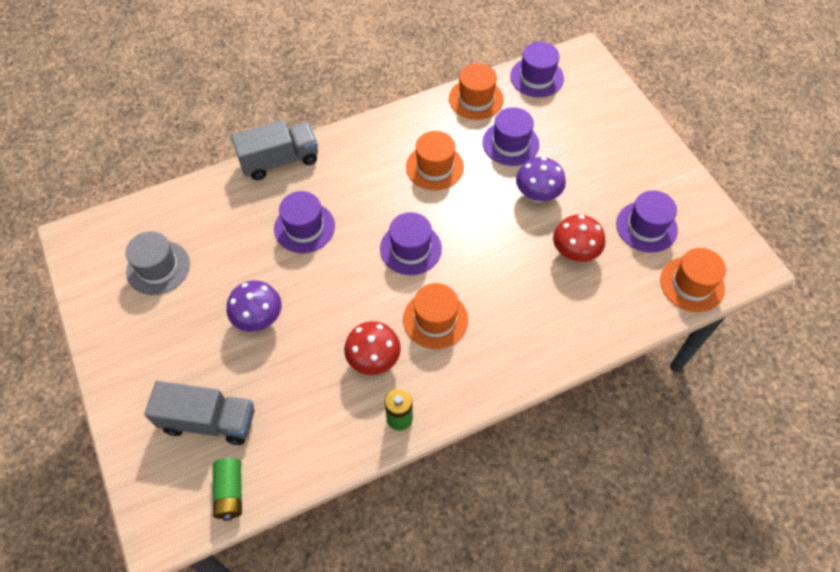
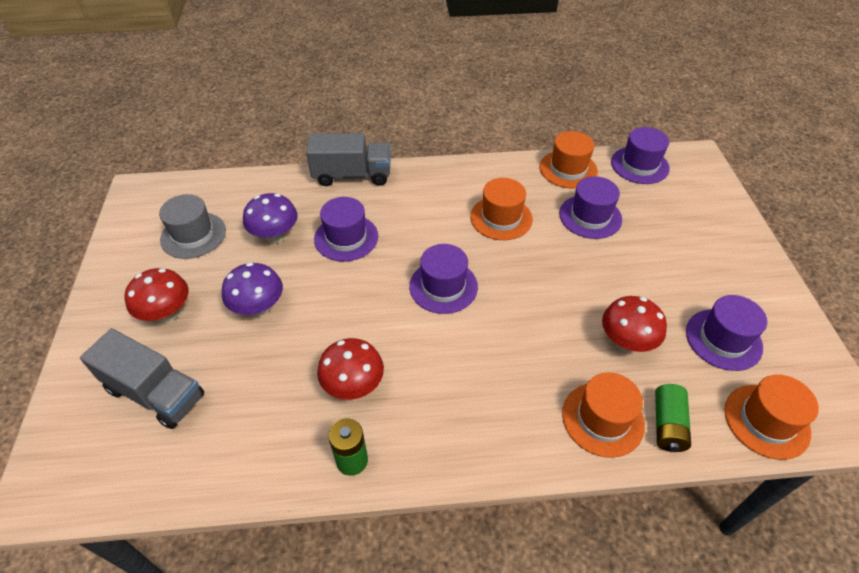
camera: 20 degrees right, 10 degrees down
(178, 350) = (167, 314): none -> red mushroom
(230, 492) = (132, 477): green battery -> green battery (667, 425)
(435, 319) = (439, 365): orange hat -> orange hat (602, 419)
(537, 195) = (602, 272): purple mushroom -> purple mushroom (275, 236)

